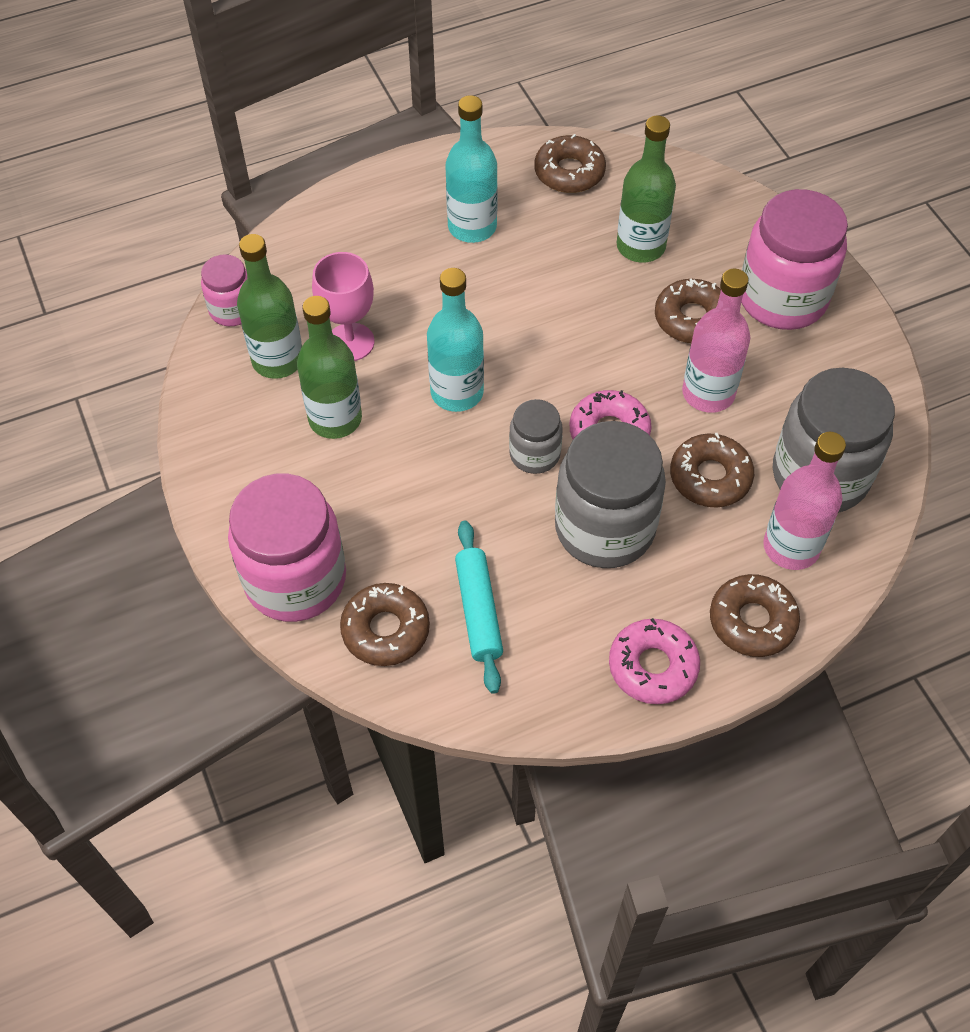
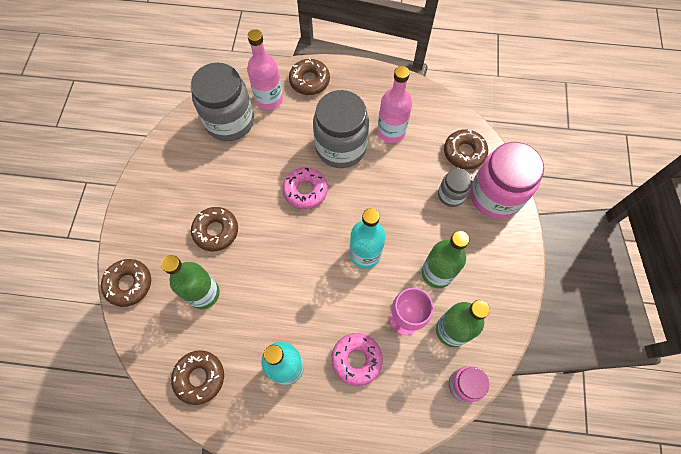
camera: 150 degrees left, 10 degrees up
(479, 611) = (419, 140): turquoise rolling pin -> none
(534, 454) = (348, 199): grey jar -> grey jar (451, 195)
(653, 666) = (362, 84): pink donut -> pink donut (356, 360)
(708, 393) = (243, 186): pink bottle -> pink bottle (391, 132)
(710, 477) = (277, 145): brown donut -> brown donut (129, 284)
(782, 298) = (162, 217): pink jar -> none

